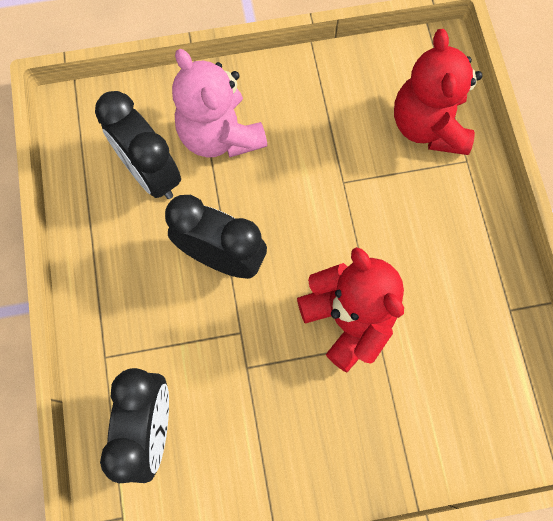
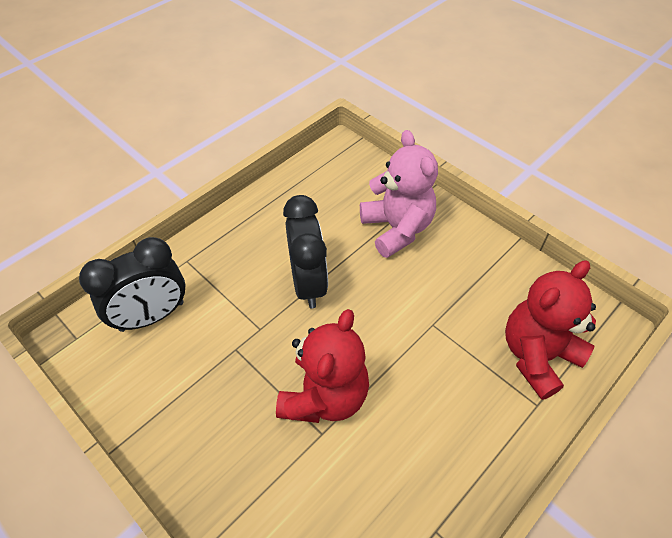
camera: 55 degrees right, 20 degrees down
(150, 173) = (334, 209): black clock -> none
(220, 135) = (397, 229): pink teddy bear -> pink teddy bear turned 135 degrees clockwise

